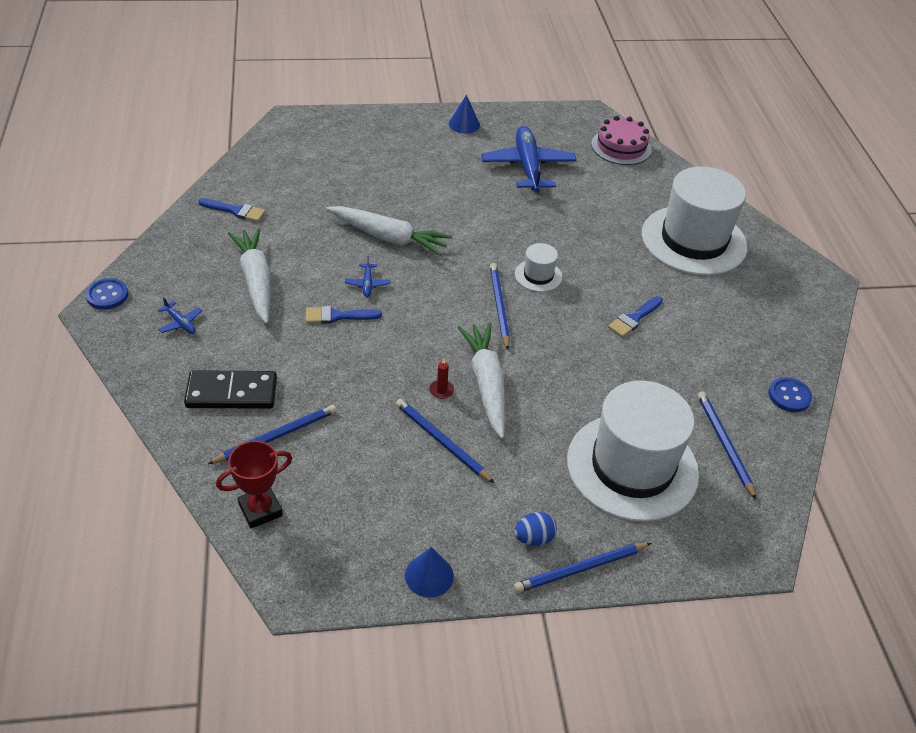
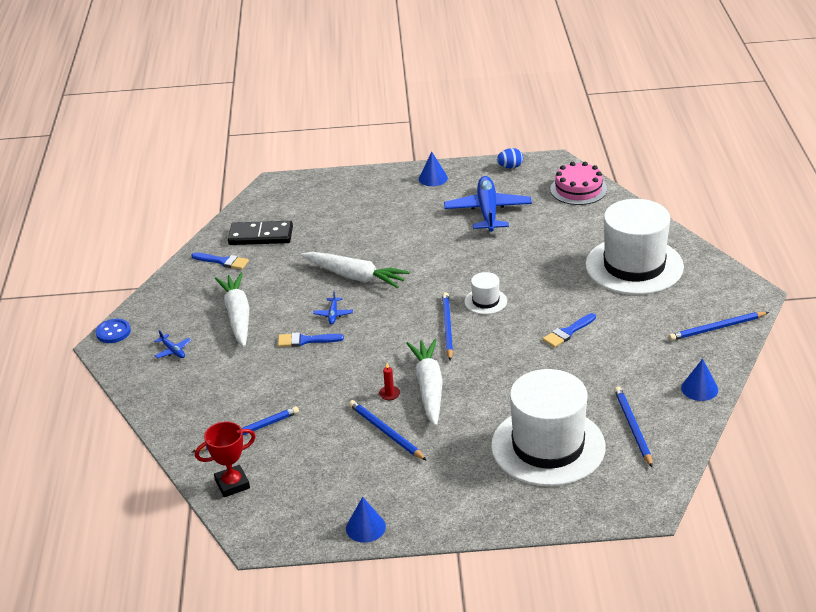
camera: 10 degrees right, 10 degrees down
(231, 393) = (213, 401): black domino -> black domino (261, 236)
(533, 538) = (455, 500): blue egg -> blue egg (510, 167)
(580, 569) = (492, 521): blue pencil -> blue pencil (717, 328)
(789, 396) = (699, 388): blue button -> blue cone

